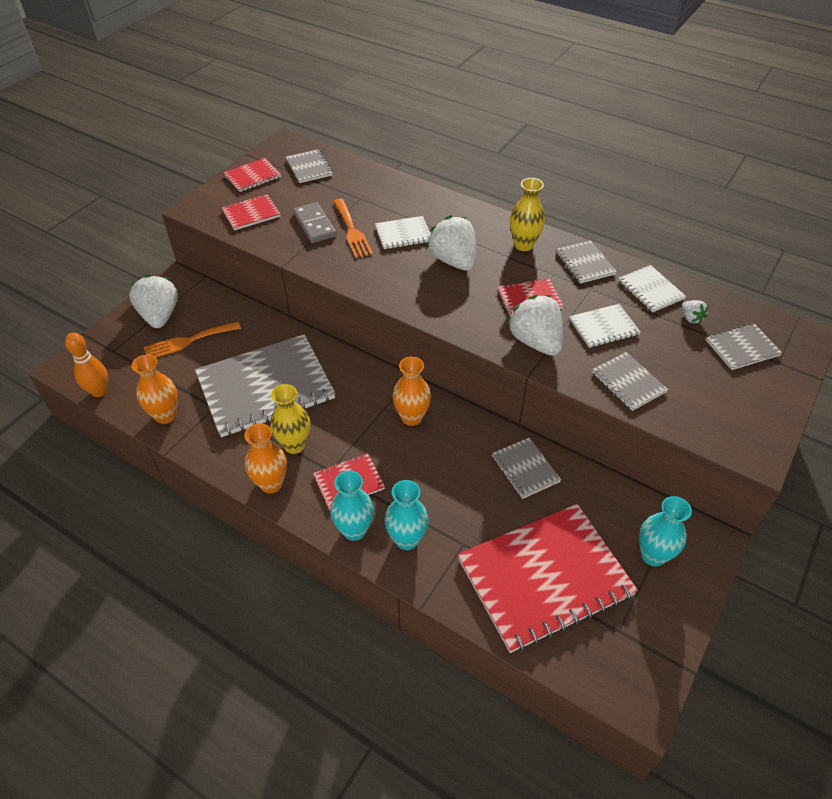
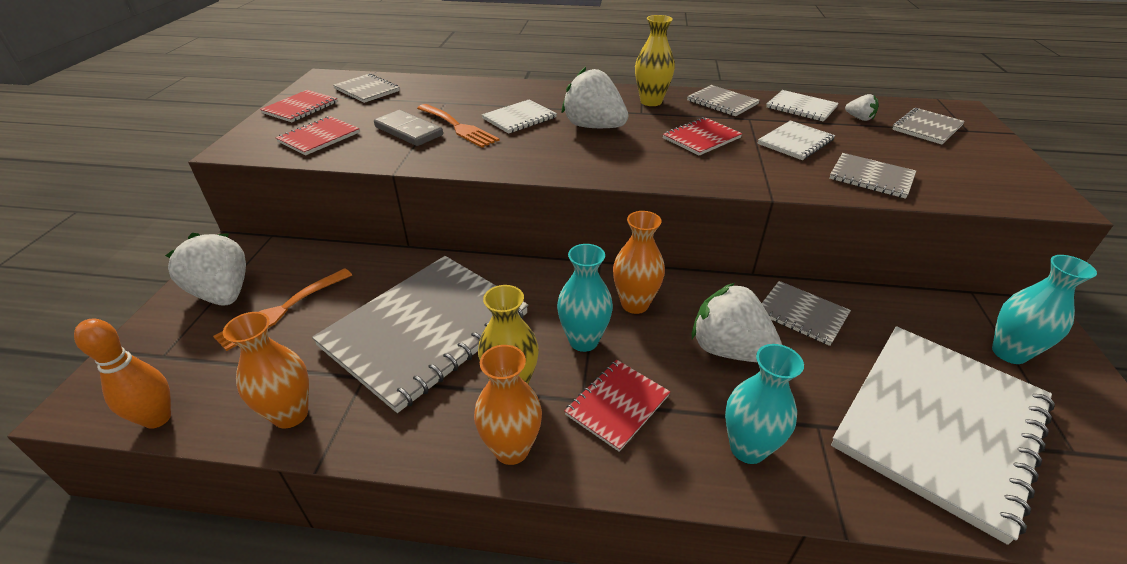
camera: 25 degrees left, 10 degrees down
(354, 530) = (672, 465): turquoise vase -> turquoise vase (583, 341)
(535, 342) = (746, 169): white strawberry -> white strawberry (729, 350)
(545, 578) = (940, 425): red notebook -> white notebook

